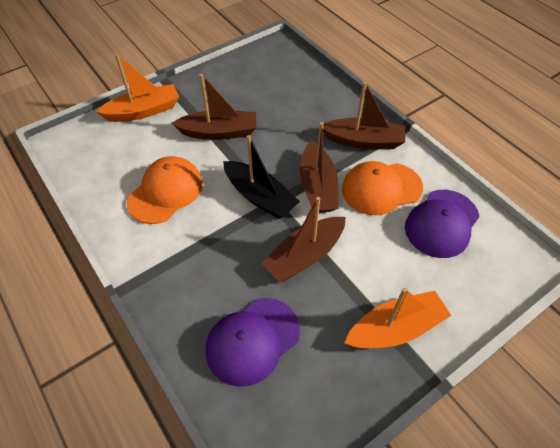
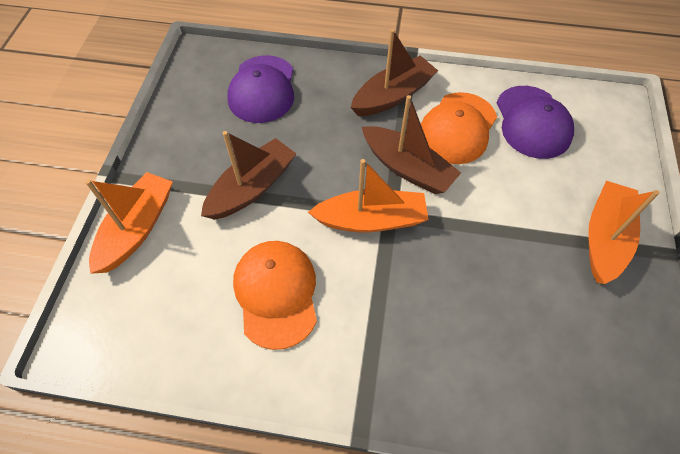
camera: 45 degrees left, 5 degrees up
(252, 341) = (527, 354): purple cap -> purple cap (262, 89)
(260, 197) = (371, 220): black boat -> orange boat
(304, 256) = (473, 240): brown boat -> none

